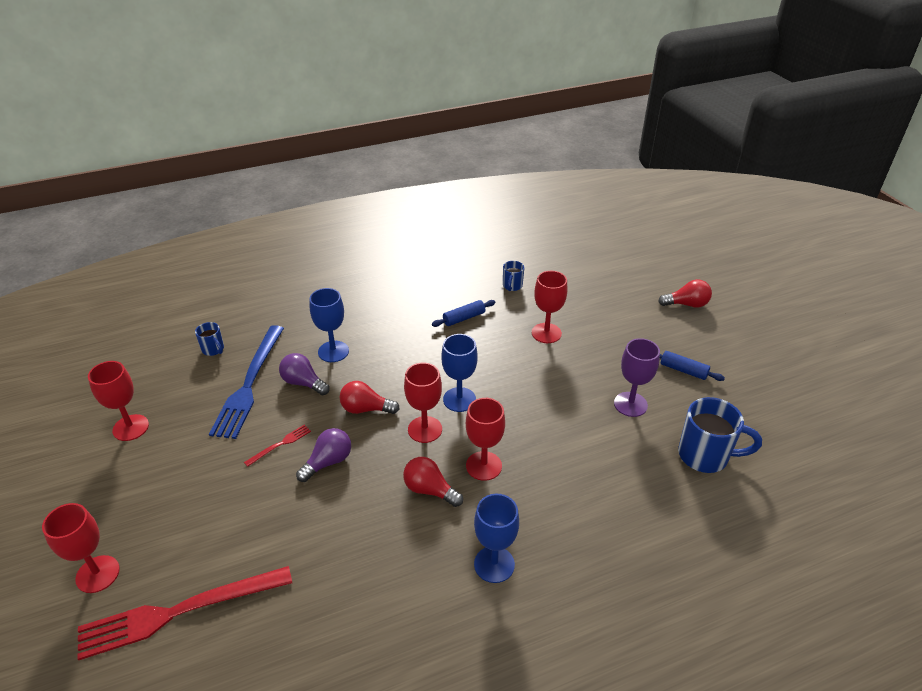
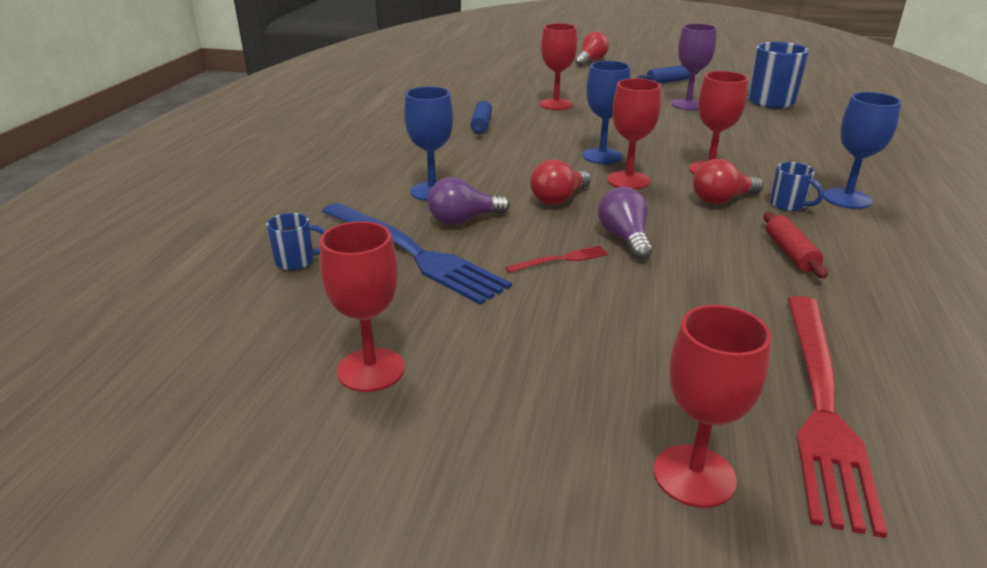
camera: 55 degrees left, 10 degrees down
(279, 445) = (560, 260): red fork -> red fork turned 75 degrees clockwise
(364, 552) = (790, 253): none -> red rolling pin
(512, 286) = (467, 98): blue mug -> blue mug (788, 205)

